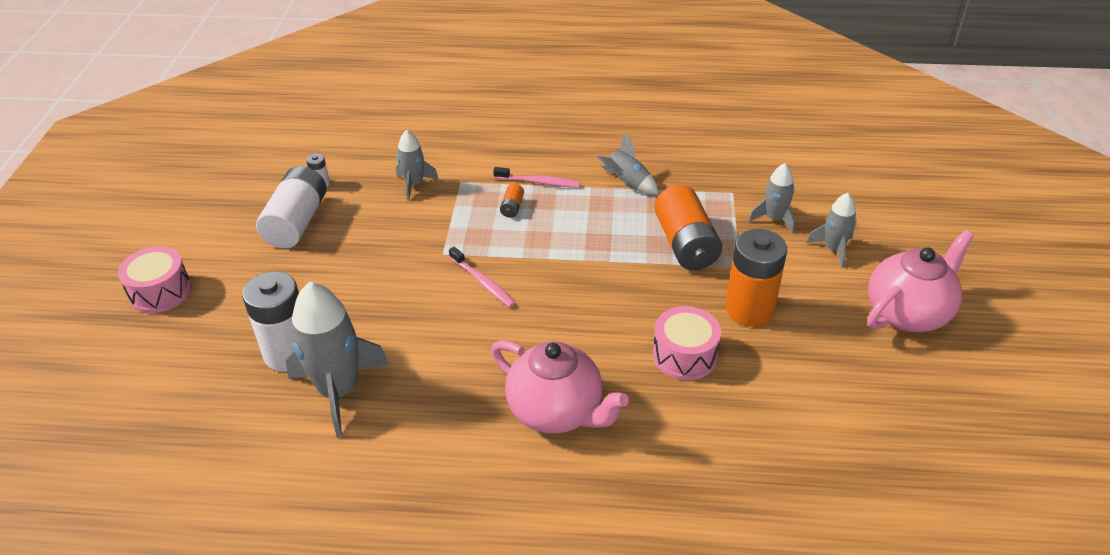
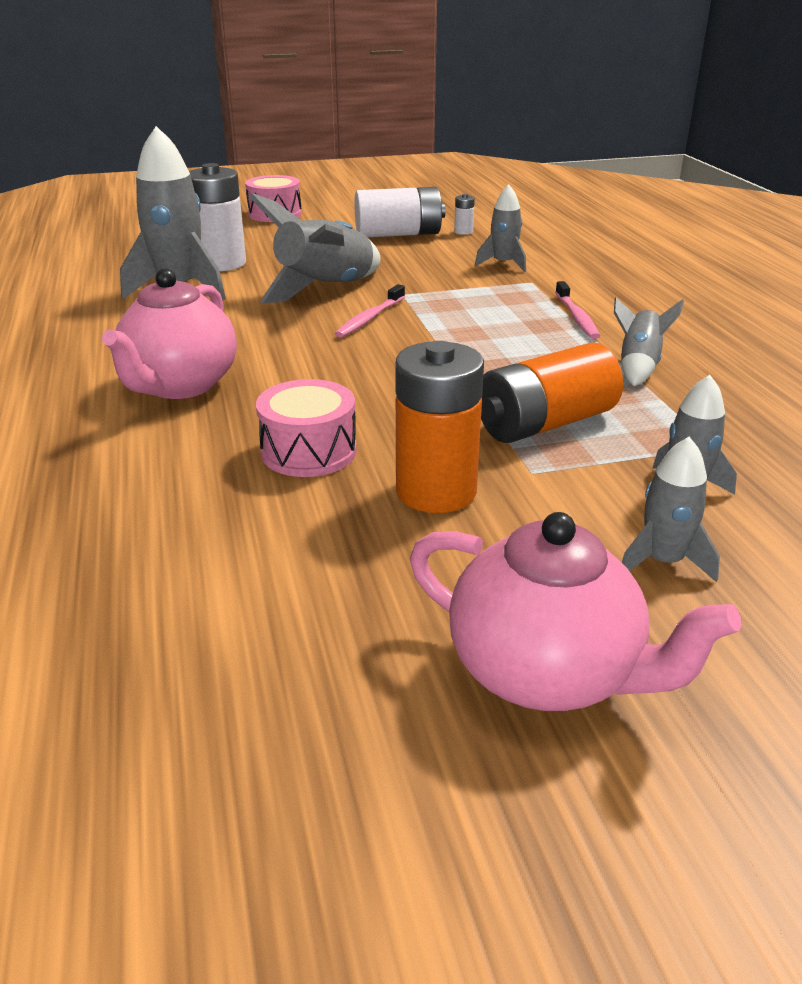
camera: 70 degrees right, 10 degrees down
(406, 295) = (326, 290): none -> grey rocket
(512, 207) = (513, 311): orange battery -> none

